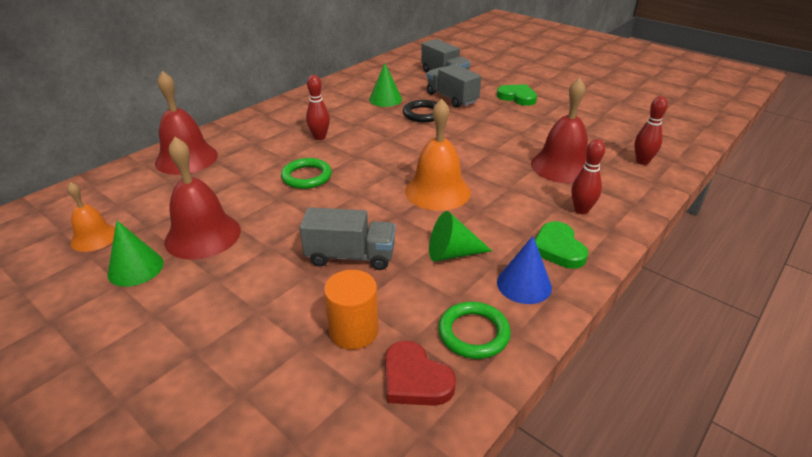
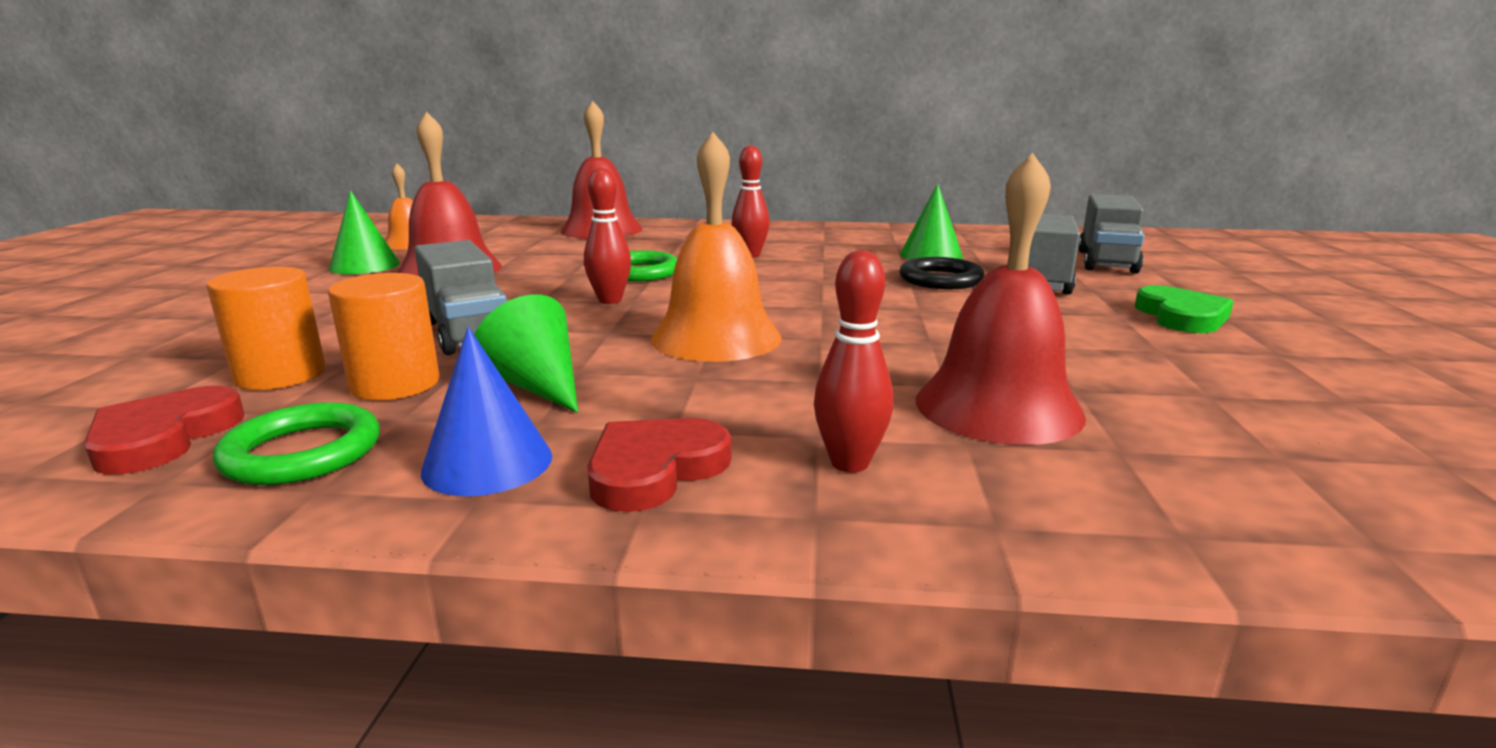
camera: 55 degrees right, 15 degrees down
(409, 293) = (395, 384): none -> orange cylinder
(558, 248) = (655, 469): green heart -> red heart
(642, 161) = (1246, 494): red bowling pin -> red bowling pin (610, 300)

